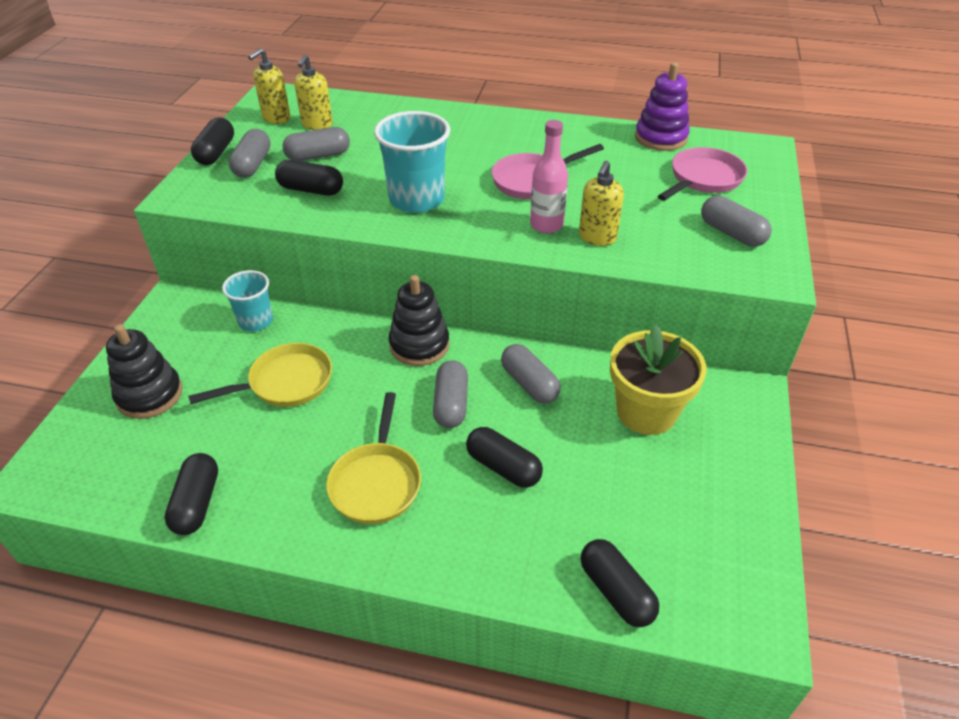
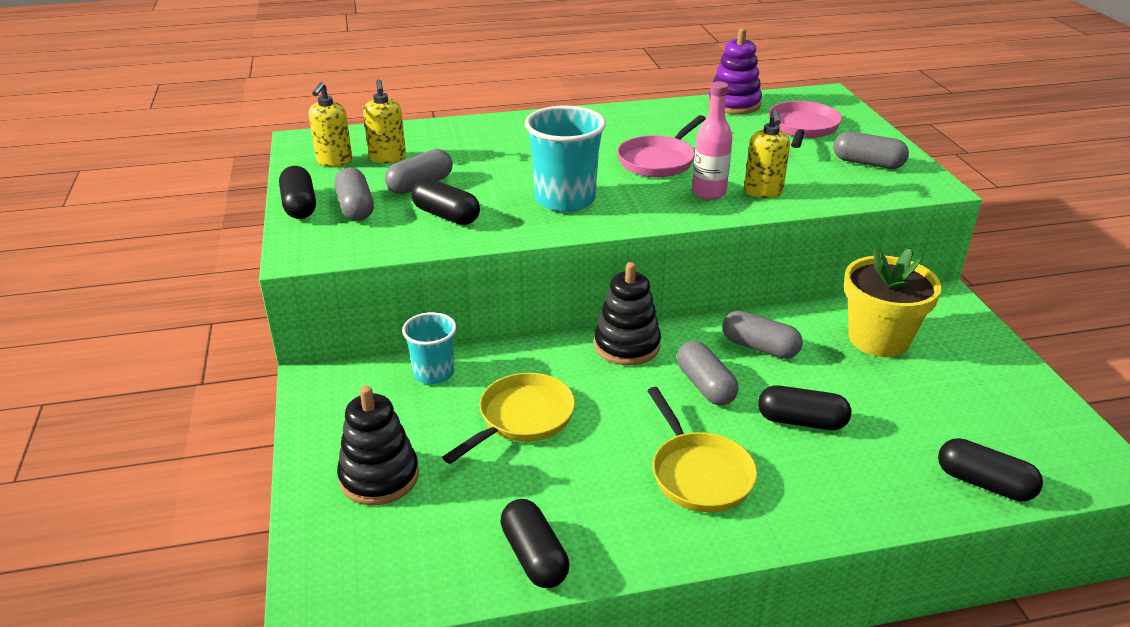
camera: 25 degrees left, 10 degrees down
(311, 190) = (446, 215): black capsule -> black capsule turned 45 degrees clockwise

